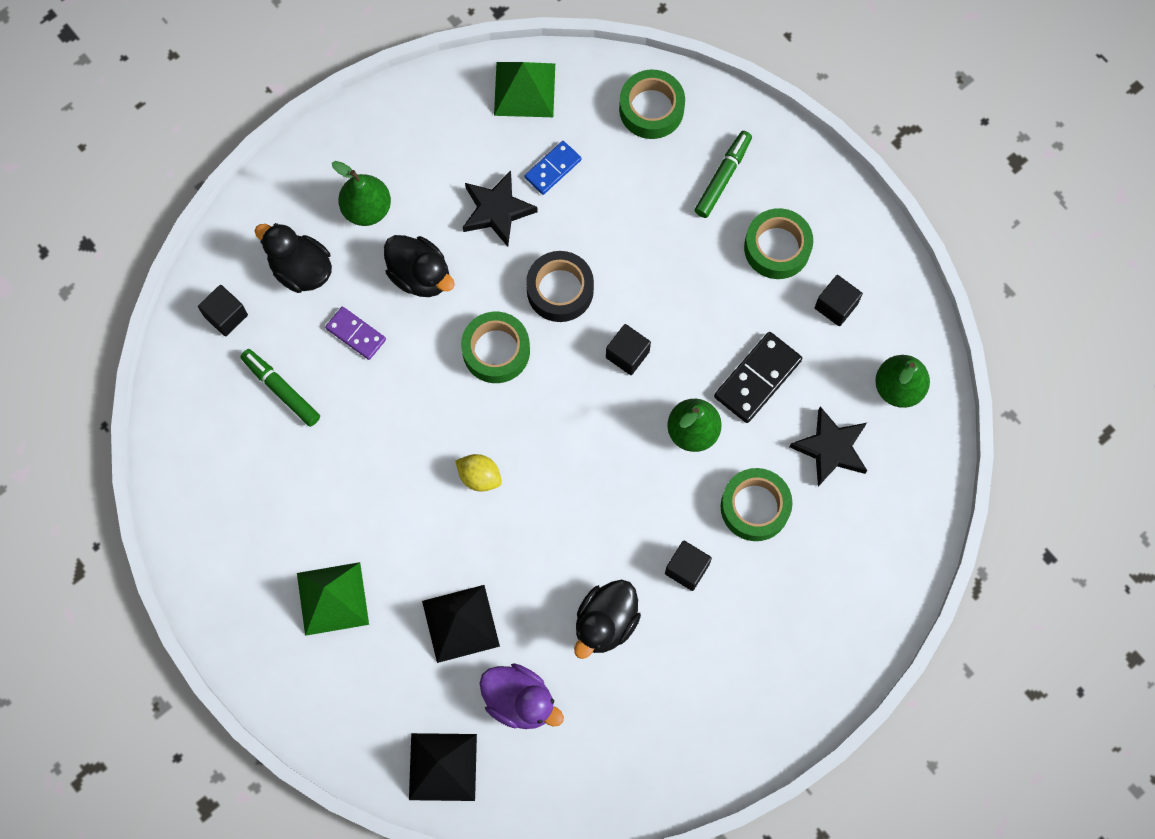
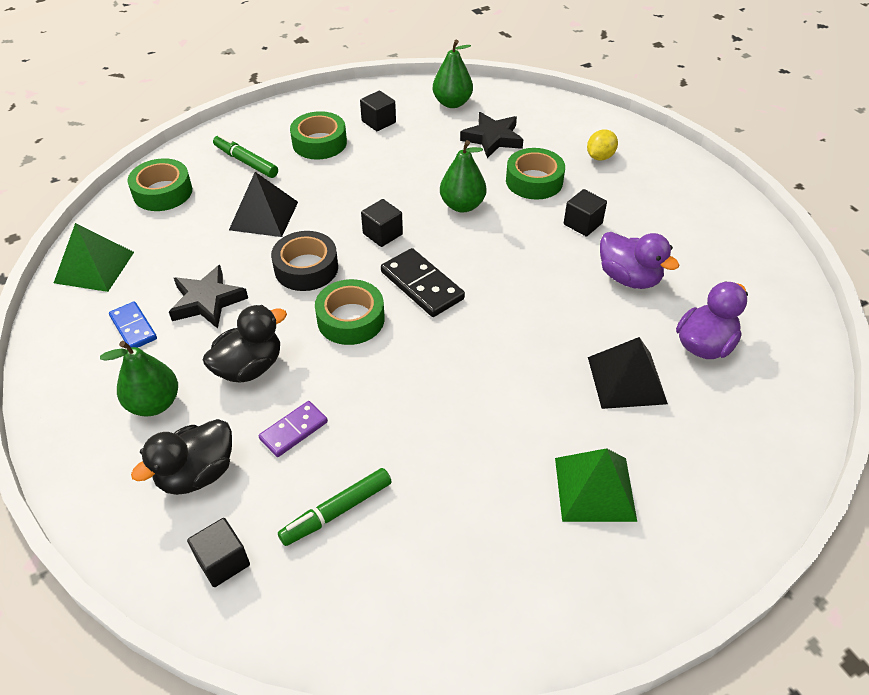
camera: 80 degrees left, 25 degrees down
(442, 767) = (776, 412): black pyramid -> black pyramid (264, 215)
(479, 477) = (477, 347): yellow lemon -> yellow lemon (600, 157)
(553, 169) = (185, 258): blue domino -> blue domino (133, 327)
(605, 623) = (629, 278): black duck -> purple duck
(757, 379) = (426, 166): black domino -> black domino (422, 285)

